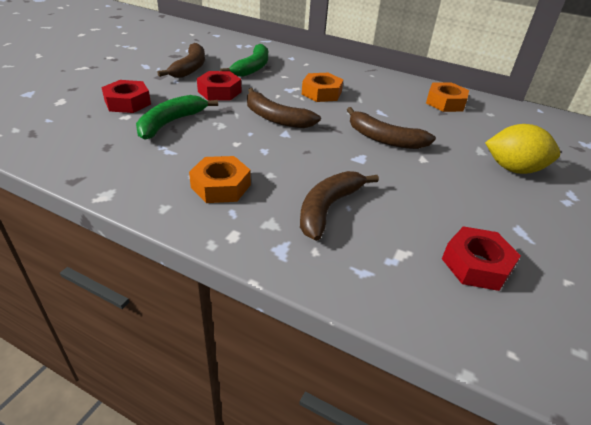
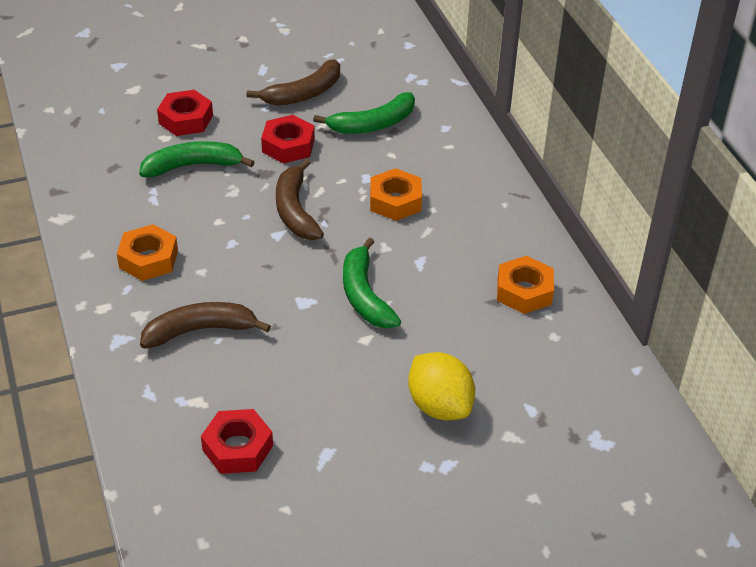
camera: 45 degrees right, 5 degrees up
(384, 139) = (364, 295): brown banana -> green banana

